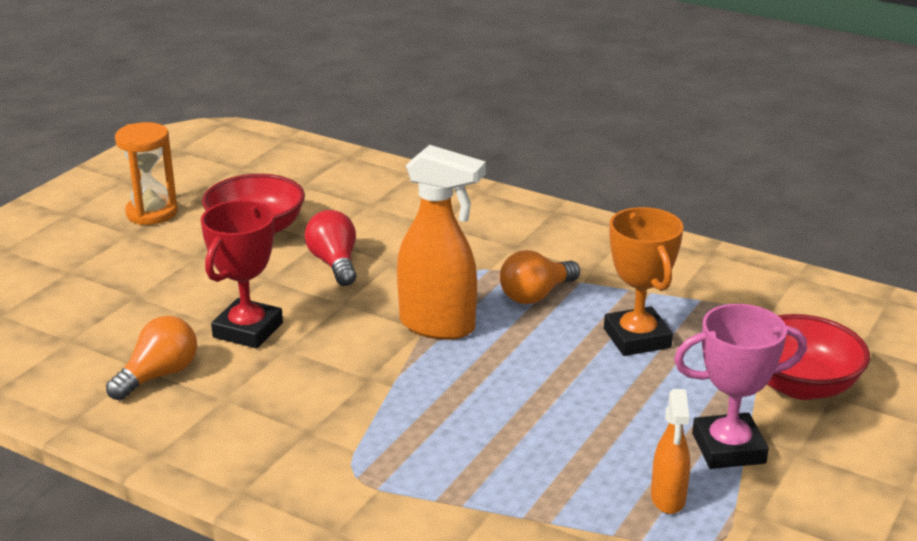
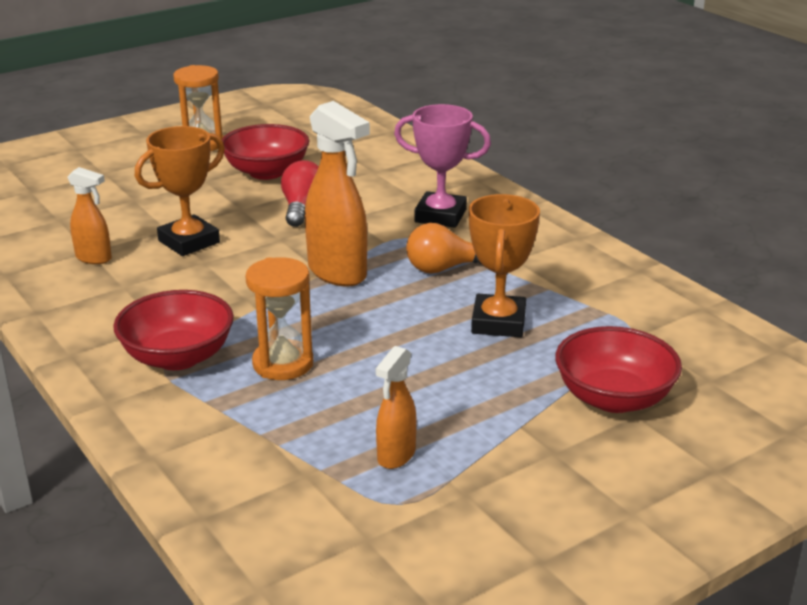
camera: 25 degrees right, 0 degrees up
(159, 375) = (94, 258): orange light bulb -> orange spray bottle
(248, 330) = (189, 242): red trophy -> orange trophy
(362, 461) = (178, 357): none -> red bowl
(475, 437) = (283, 364): none -> orange hourglass
(728, 448) = (492, 431): pink trophy -> pink trophy (440, 216)

